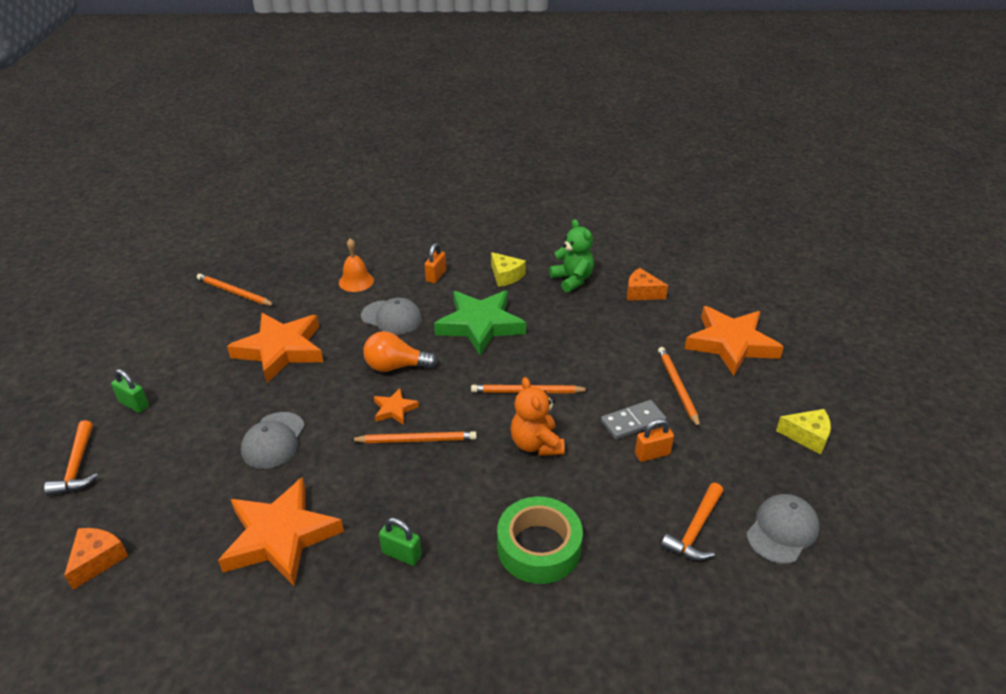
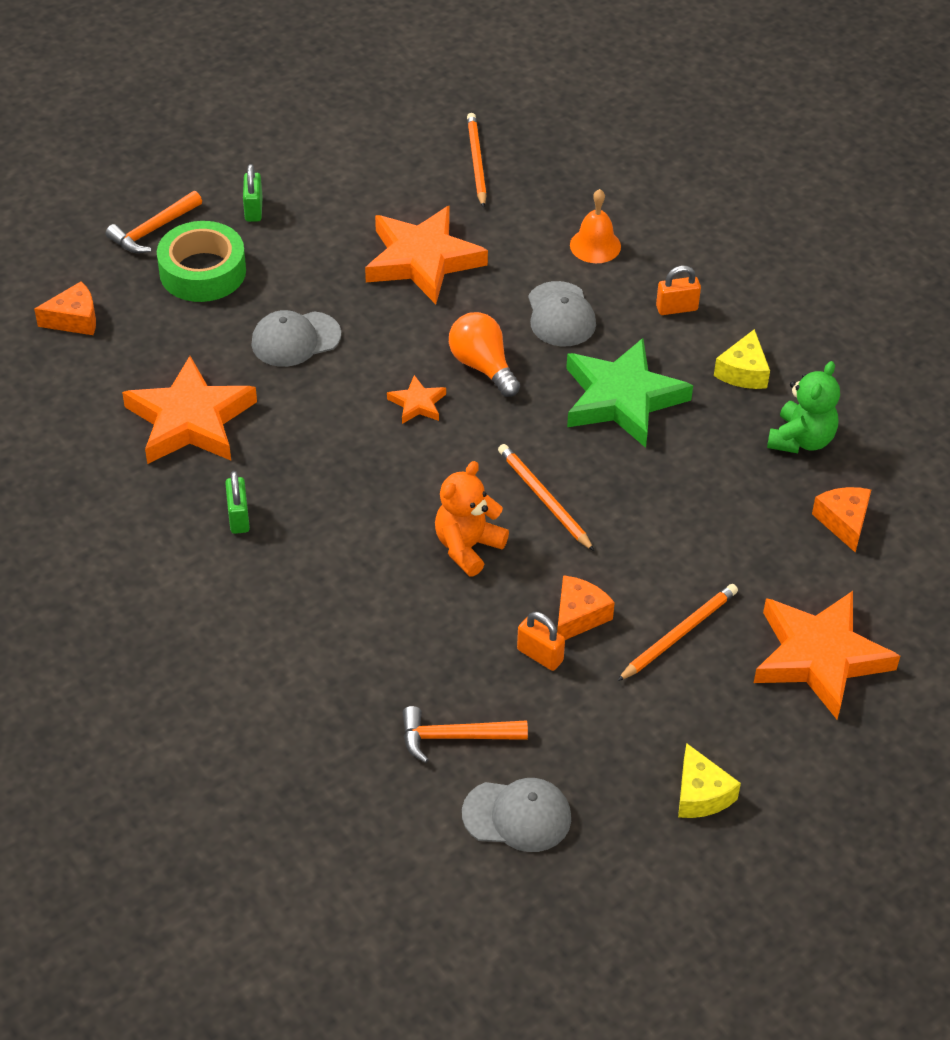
camera: 55 degrees right, 10 degrees up
(416, 440) = (389, 446): orange pencil -> none
(539, 547) = (328, 617): green tape -> green tape (202, 271)
(633, 422) = (578, 616): grey domino -> orange cheese

